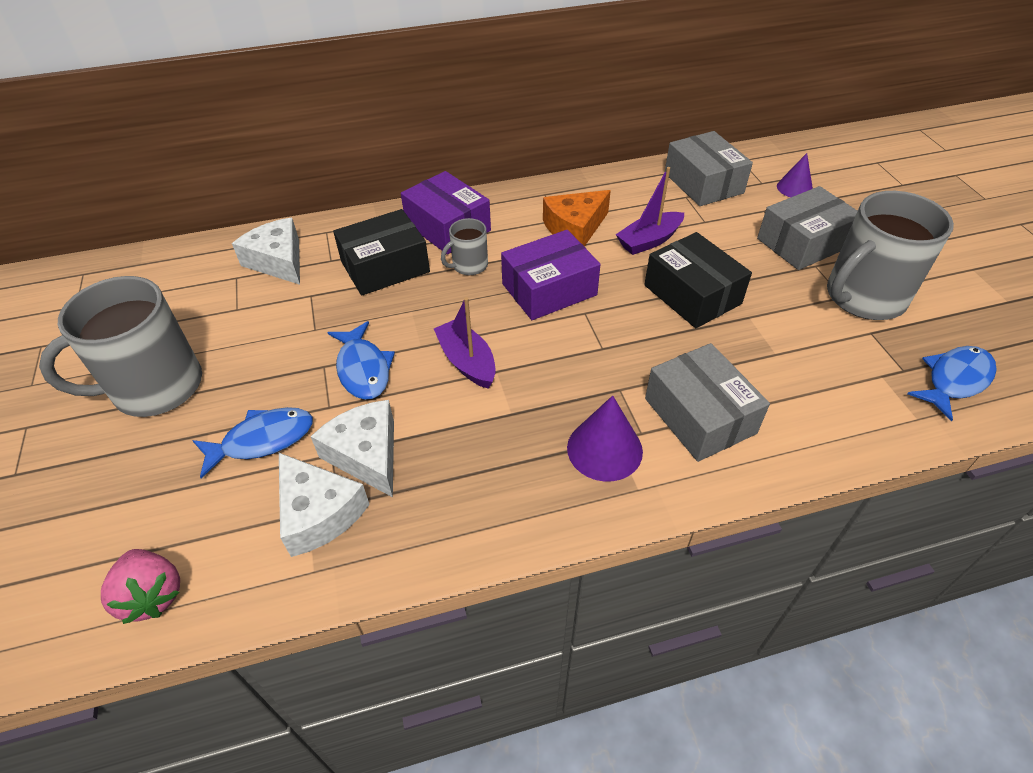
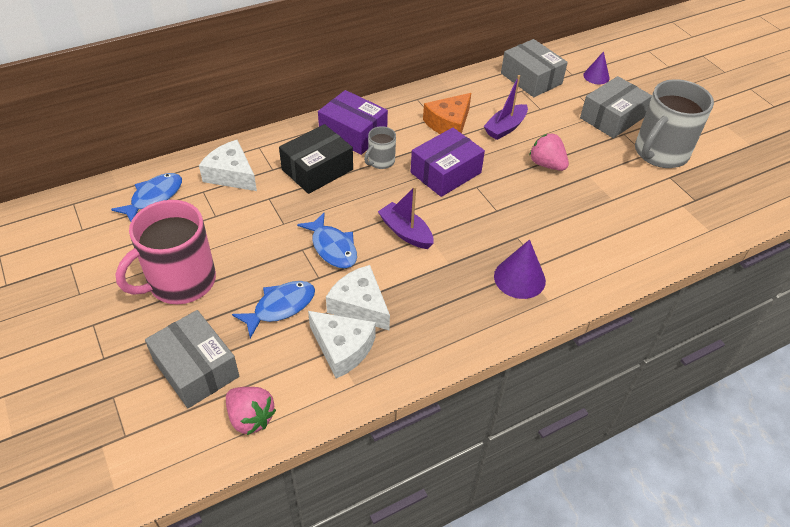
camera: 15 degrees left, 0 degrees up
(155, 387) = (180, 282): grey mug -> pink mug
(692, 294) = (546, 164): black box -> pink strawberry
(699, 416) = (574, 247): grey box -> grey box (196, 368)
(954, 380) = (727, 202): blue fish -> blue fish (154, 197)

